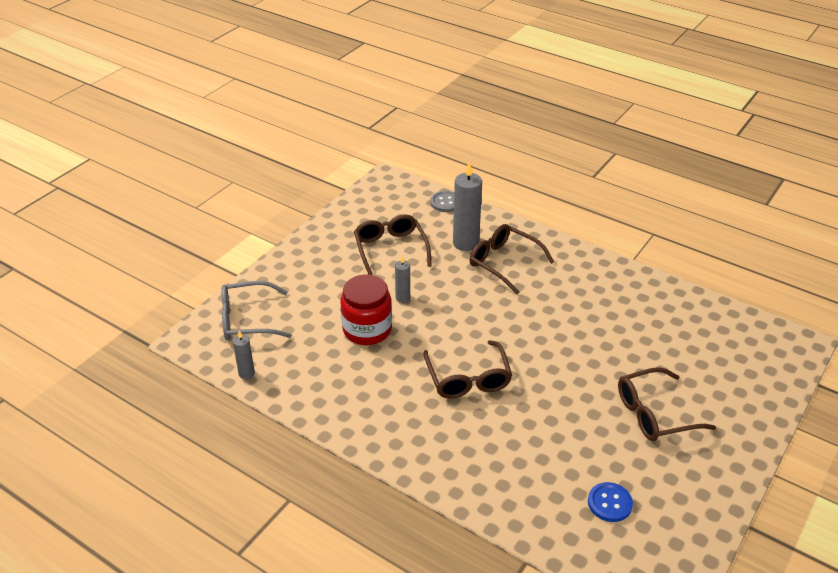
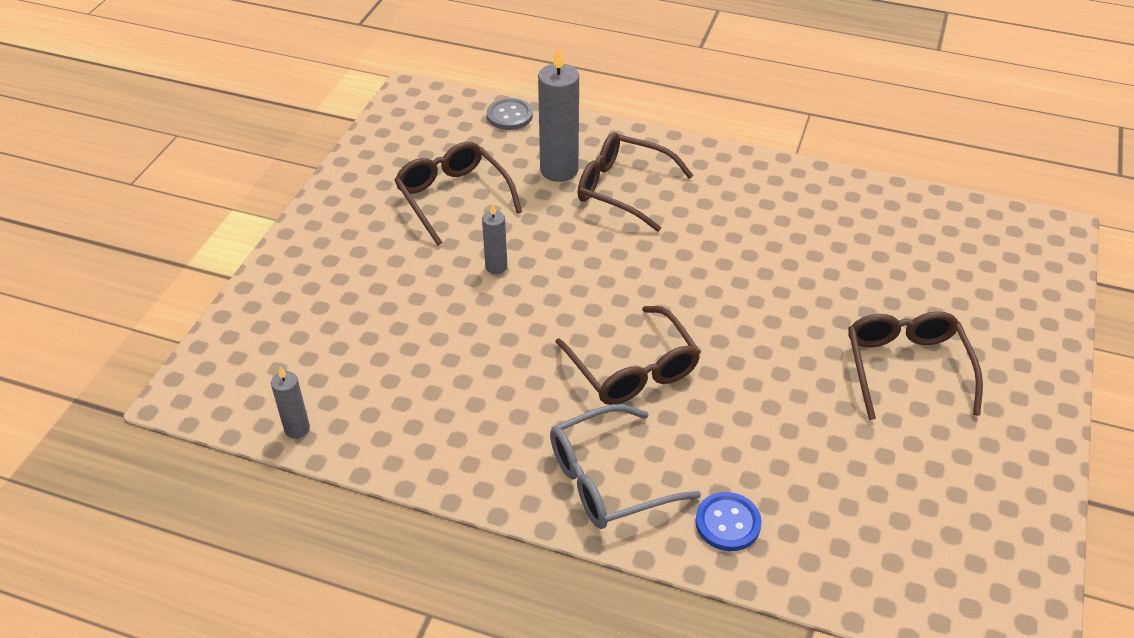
camera: 15 degrees left, 5 degrees up
(247, 320) = (270, 344): grey glasses -> grey glasses (607, 480)
(367, 330) = (460, 324): red jar -> none
(609, 503) = (895, 511): blue button -> blue button (727, 523)
(654, 414) = (906, 367): brown glasses -> brown glasses turned 120 degrees clockwise

